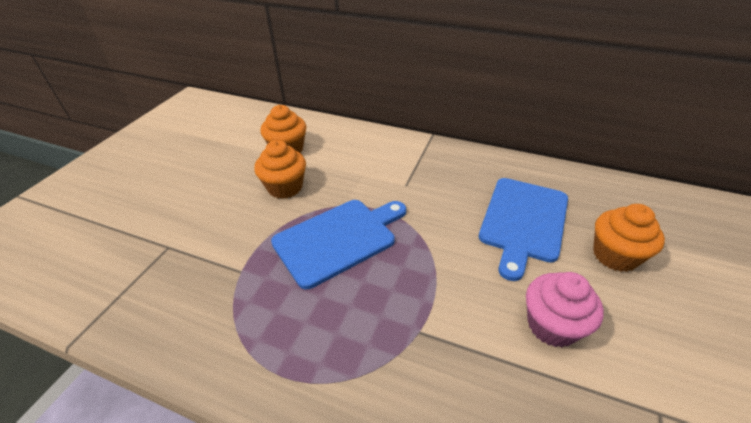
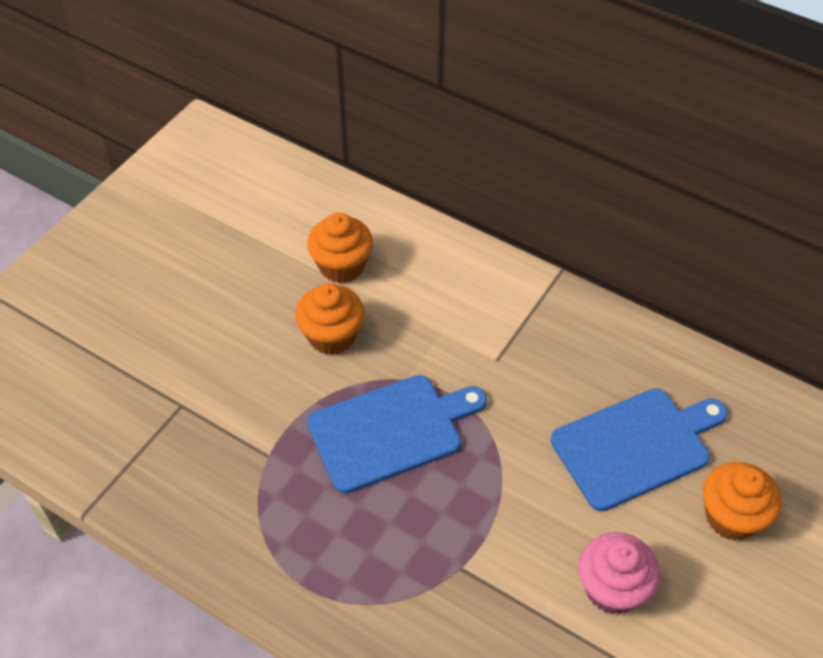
camera: 10 degrees right, 10 degrees up
(523, 221) = (636, 446): blue cutting board -> blue cutting board turned 150 degrees counterclockwise

